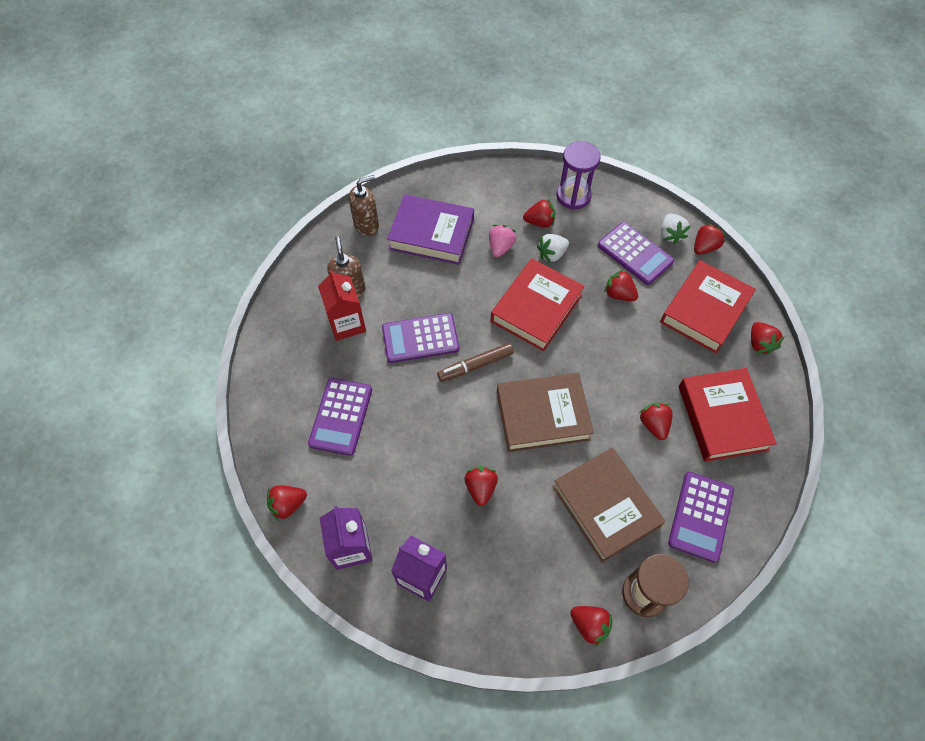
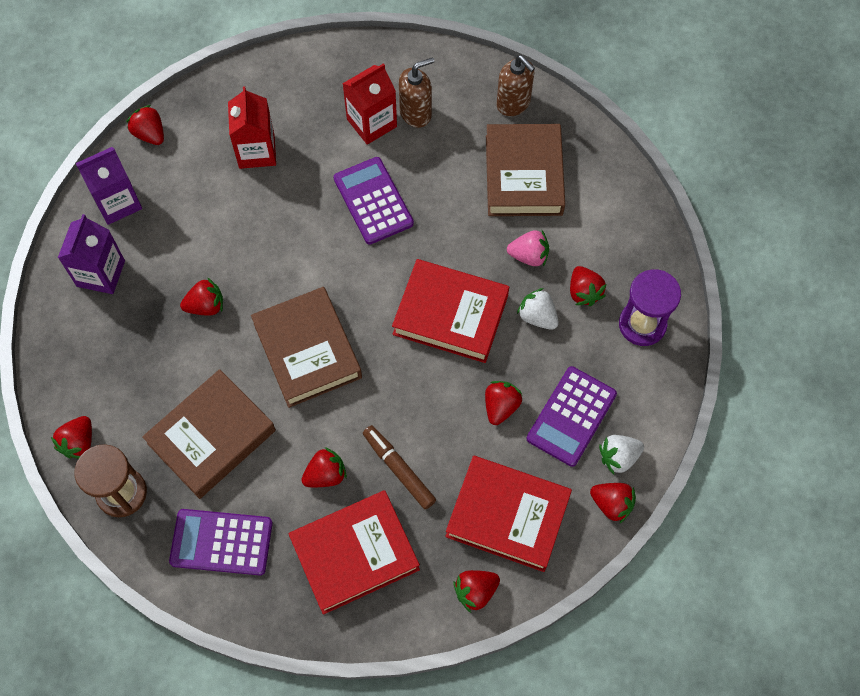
camera: 75 degrees right, 5 degrees up
(341, 416) = (256, 151): purple calculator -> red carton
(431, 234) = (524, 175): purple book -> brown book
(475, 365) = (353, 266): brown marker -> brown marker (399, 469)

